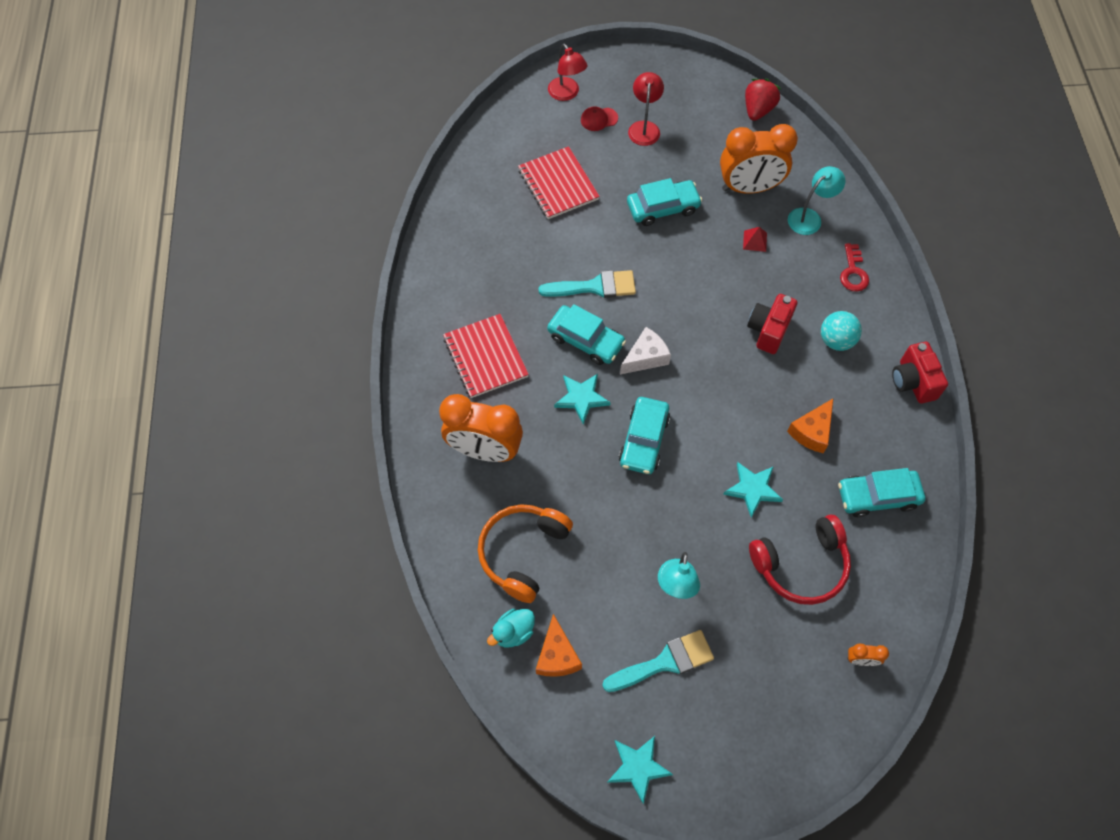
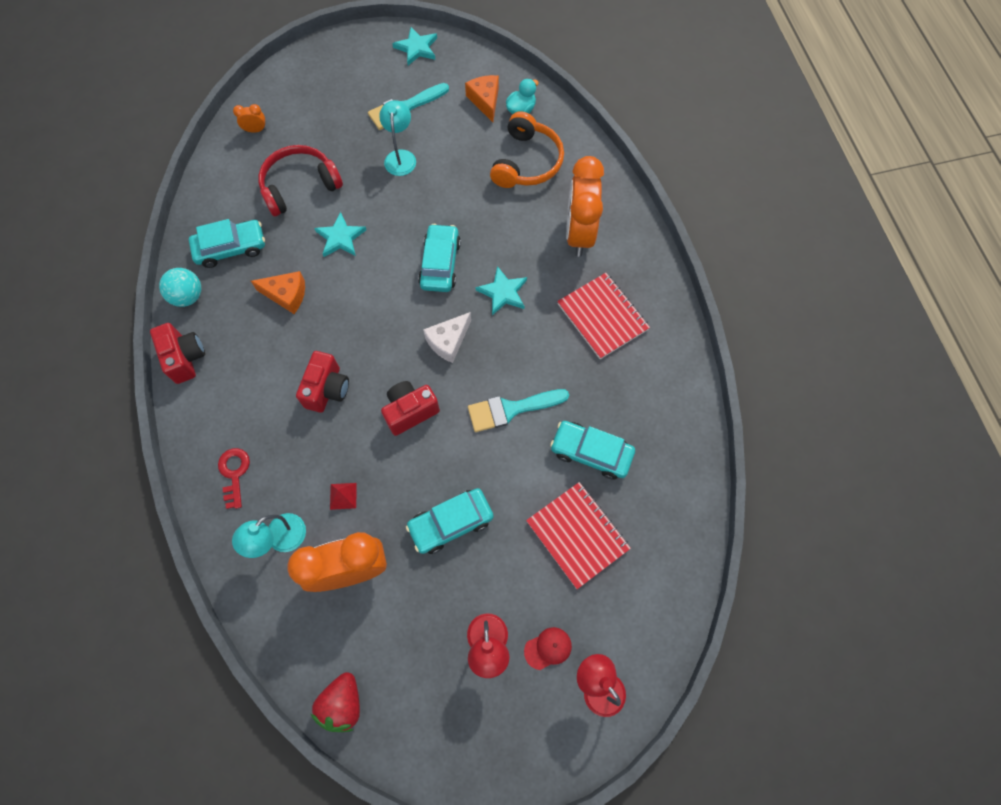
camera: 170 degrees right, 5 degrees up
(485, 450) = (579, 234): orange clock -> orange clock turned 90 degrees counterclockwise
(586, 340) = (509, 349): turquoise car -> turquoise car (591, 452)
(690, 299) = (410, 411): none -> red camera
(812, 431) = (286, 295): orange cheese -> orange cheese turned 75 degrees clockwise
(836, 340) = (258, 389): turquoise ball -> turquoise ball (188, 296)

